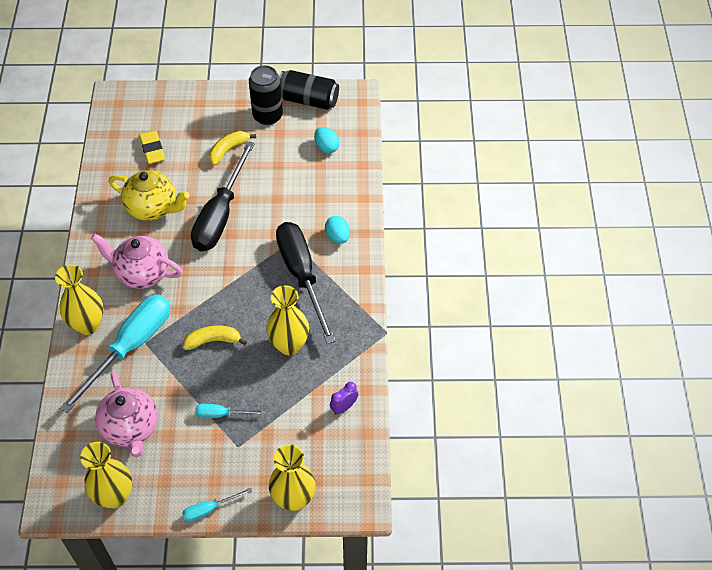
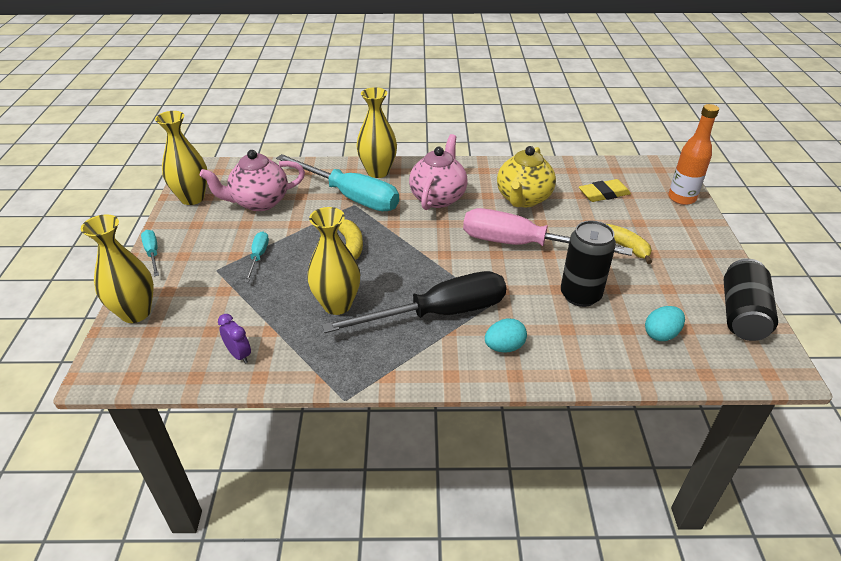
camera: 90 degrees right, 15 degrees down
(165, 99) = (681, 198): none -> orange bottle
(220, 215) = (522, 244): black screwdriver -> pink screwdriver
(267, 116) = (693, 277): black can -> black can (580, 295)

